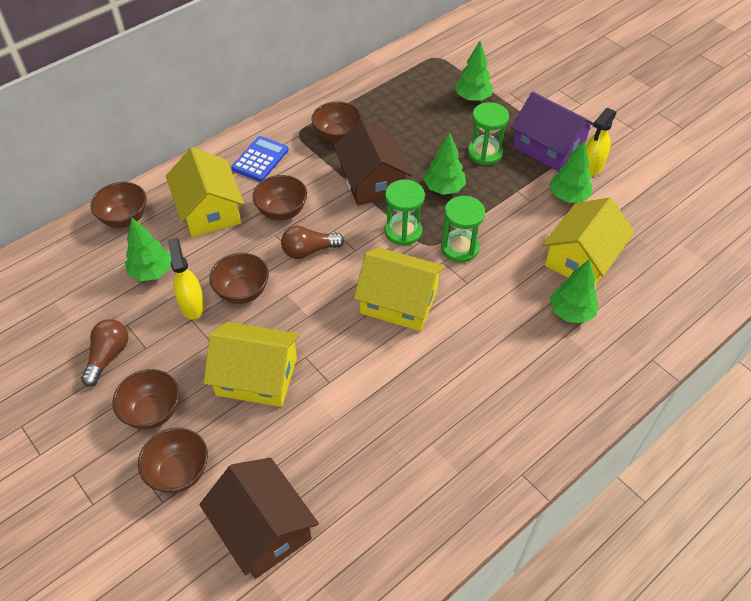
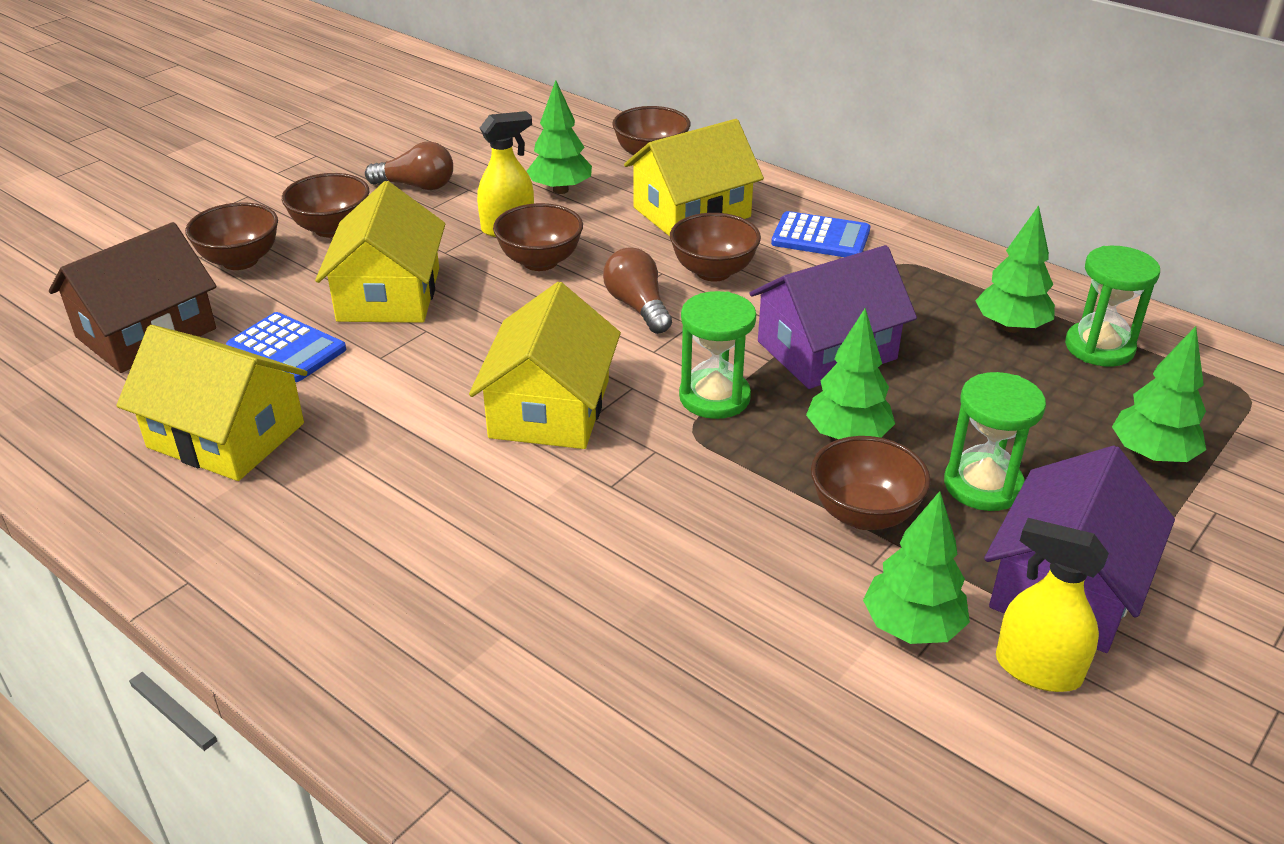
camera: 80 degrees right, 15 degrees down
(306, 435) = (287, 348): none -> blue calculator
(337, 136) = (921, 301): brown bowl -> brown bowl (864, 514)
(372, 181) = (826, 350): brown house -> purple house
(459, 248) = (696, 469): green hourglass -> green hourglass (1099, 347)
(571, 312) = (563, 640): green tree -> green tree (1011, 327)
(582, 258) = (724, 656): yellow house -> yellow house (226, 435)

